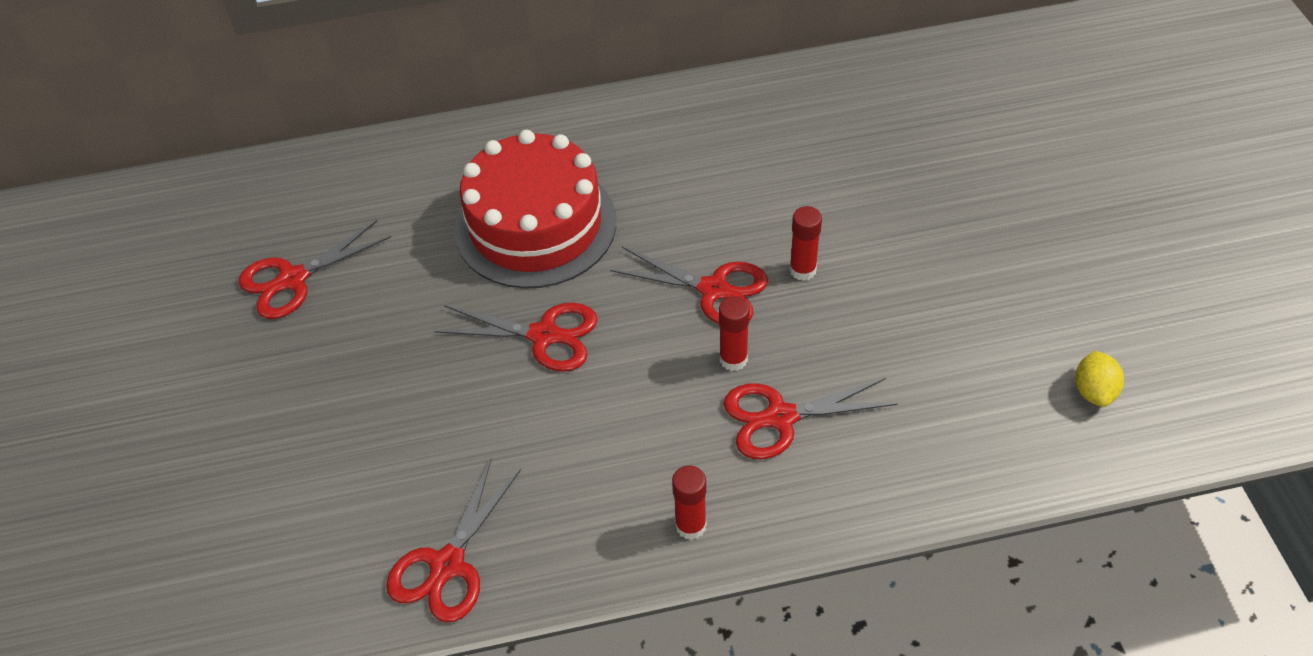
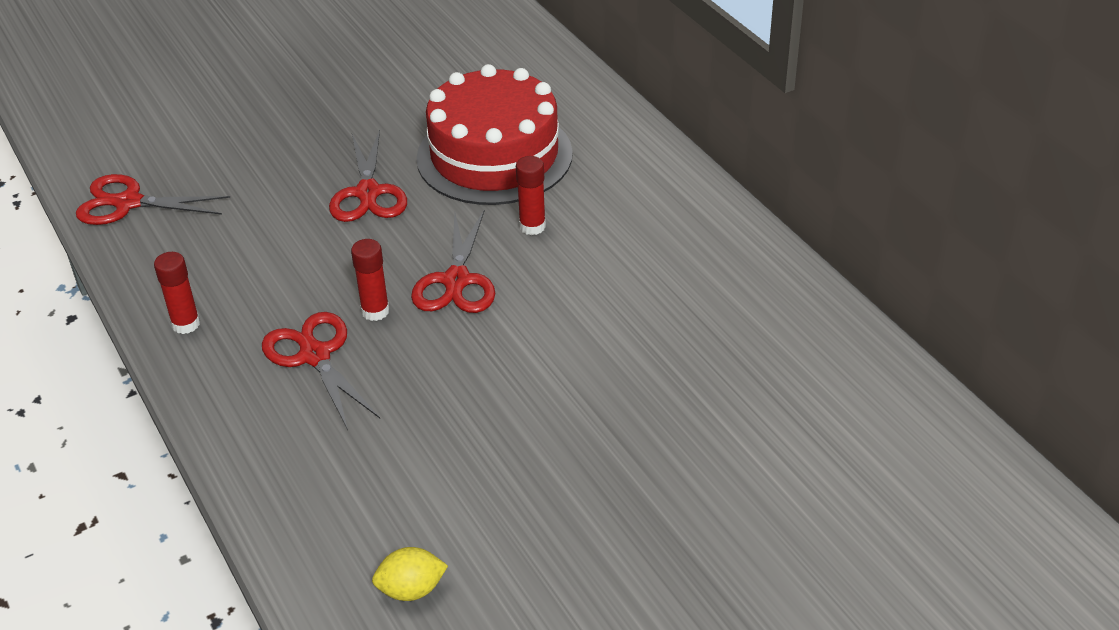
camera: 70 degrees right, 10 degrees down
(292, 279) = (384, 51): red scissors -> none
(802, 270) = (504, 335): red glue stick -> red glue stick (532, 226)

